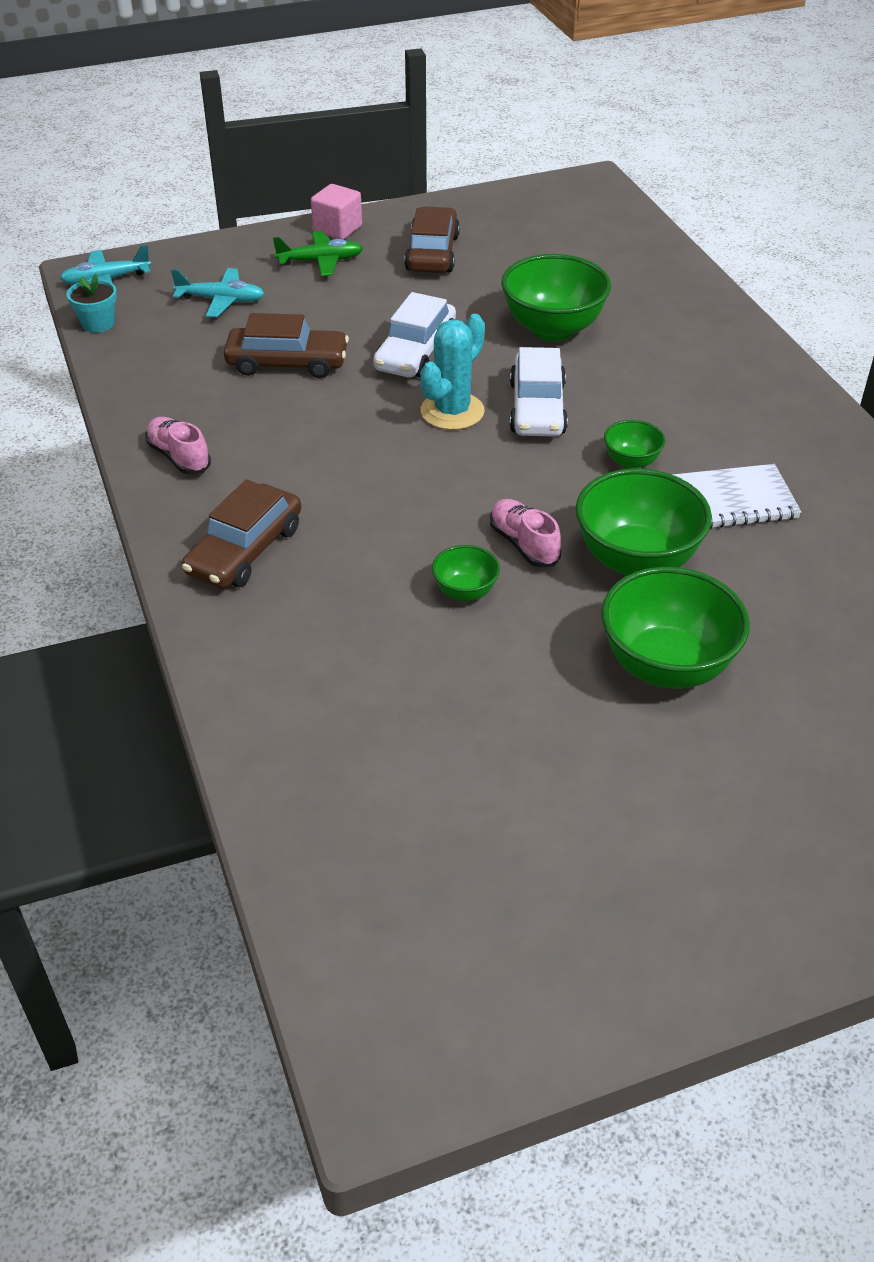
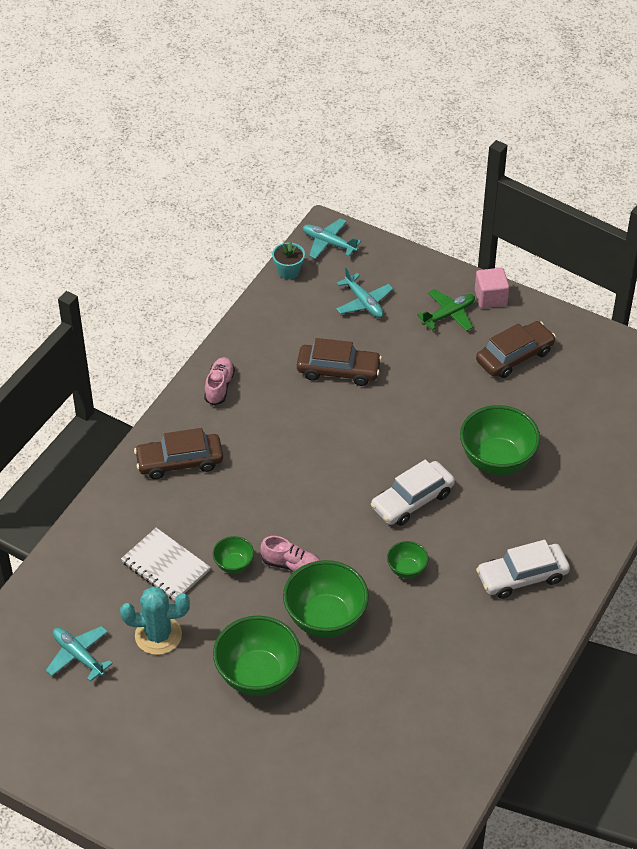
camera: 50 degrees right, 5 degrees up
(287, 363) = (338, 371): brown car -> brown car turned 45 degrees counterclockwise
(321, 261) = (449, 314): green plane -> green plane turned 75 degrees counterclockwise
(415, 352) = (407, 415): white car -> white car (522, 576)
(447, 833) = (78, 655): none -> turquoise plane
(452, 411) = (370, 466): turquoise cactus -> turquoise cactus (158, 635)
(524, 544) = (292, 565): pink shoe -> pink shoe turned 90 degrees clockwise
(732, 501) = (417, 632): white notebook -> white notebook (165, 566)

